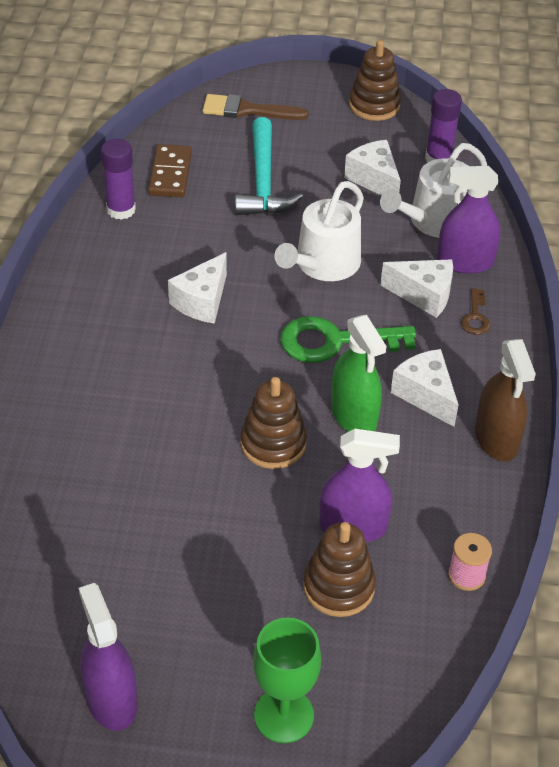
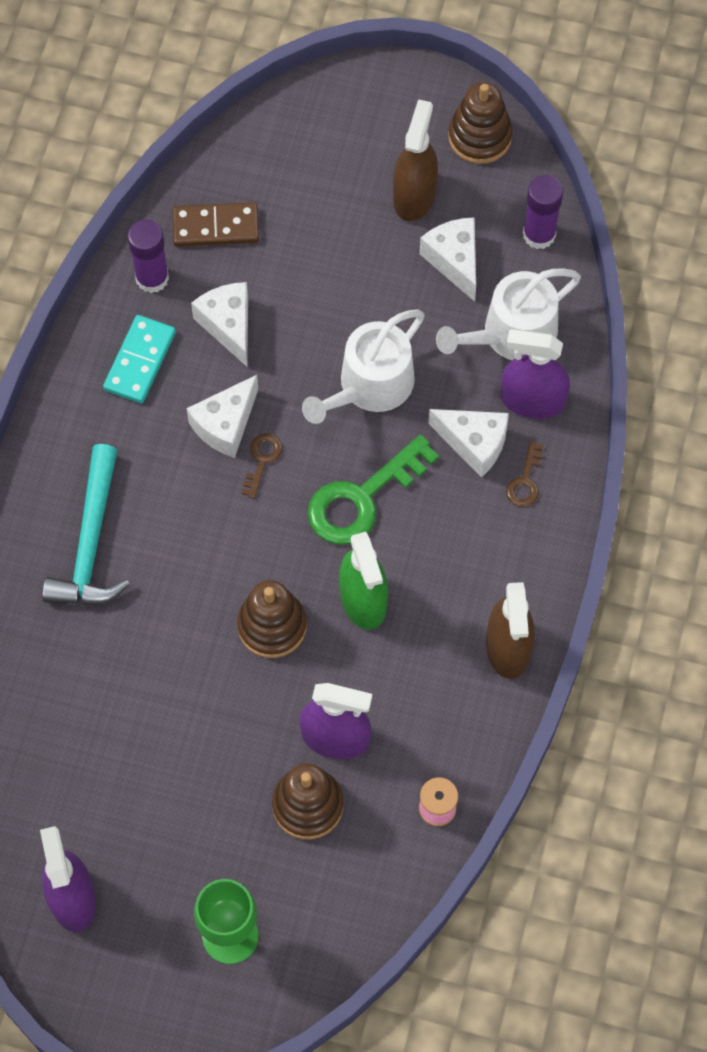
camera: 10 degrees right, 20 degrees up
(118, 264) = (139, 361): none -> turquoise domino
(170, 174) = (215, 227): brown domino -> brown domino turned 75 degrees clockwise
(239, 323) = (262, 460): none -> brown key
(247, 110) = (323, 130): brown brush -> none
(263, 181) = (323, 249): turquoise hammer -> turquoise hammer (91, 542)
(331, 143) = (414, 196): none -> brown spray bottle
(335, 342) = (362, 498): green key -> green key turned 45 degrees counterclockwise
(425, 395) = (445, 582): white cheese -> white cheese (228, 325)

